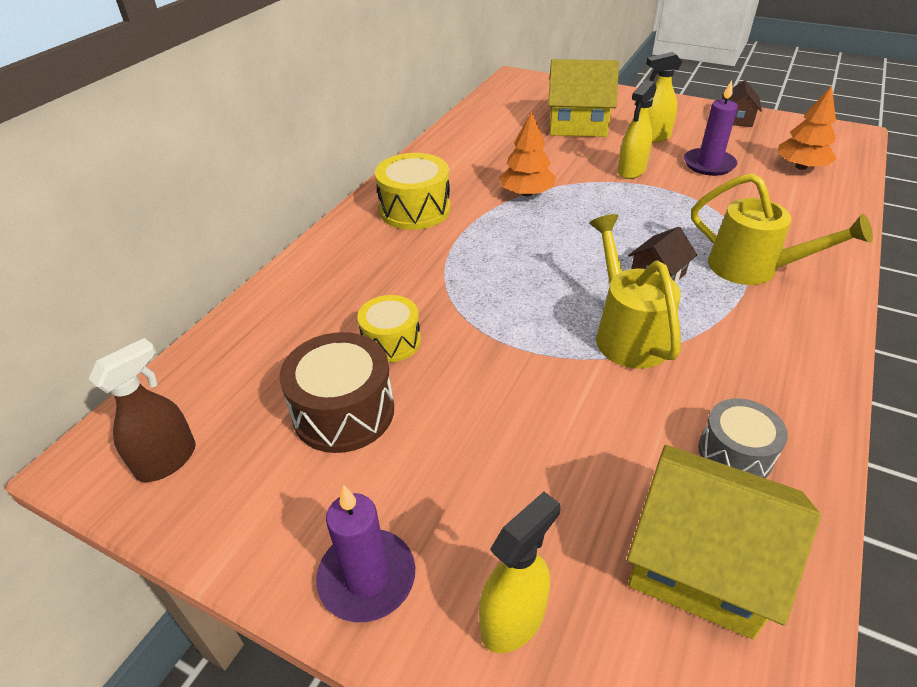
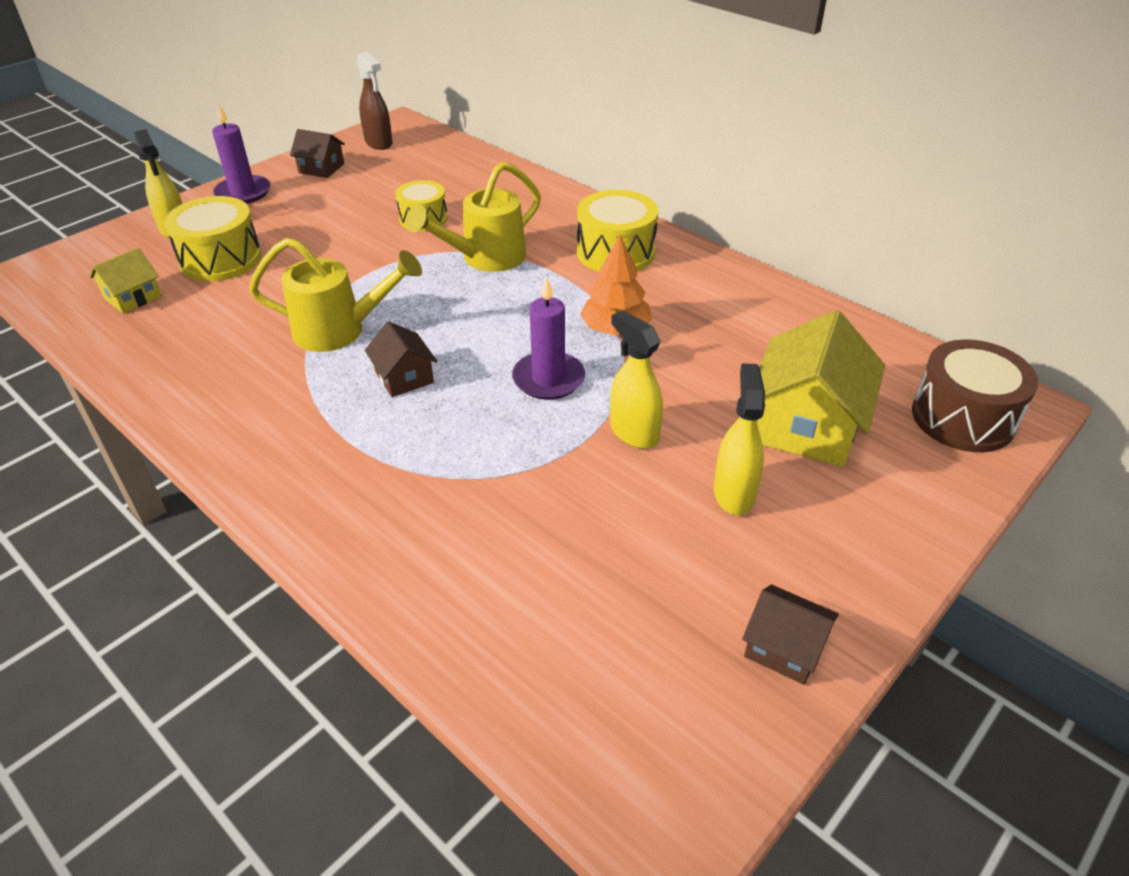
camera: 105 degrees right, 0 degrees up
(264, 501) = (321, 168): none -> brown house
(343, 412) = (368, 195): brown drum -> brown drum (963, 418)
(562, 503) = (221, 259): none -> yellow drum
(700, 562) = (132, 297): yellow house -> yellow house, size x0.53
(709, 164) = (620, 524): purple candle -> purple candle (548, 379)
(735, 453) = (180, 341): grey drum -> none
(752, 268) = (363, 453): yellow watering can -> yellow watering can (486, 258)
(801, 167) = (565, 644): orange tree -> none

